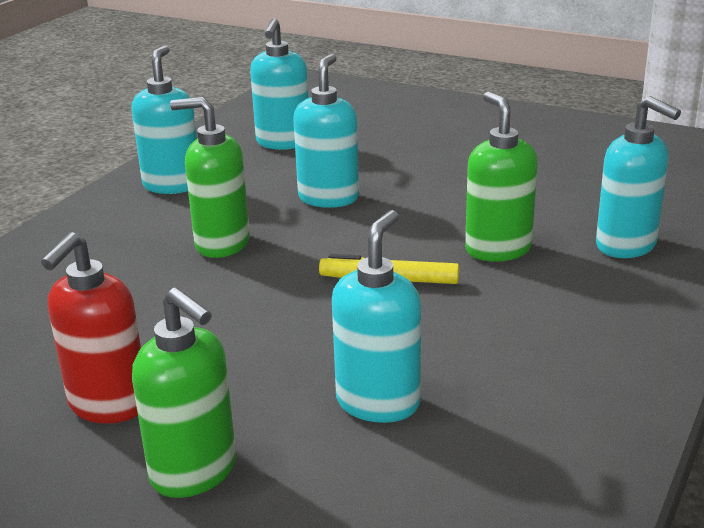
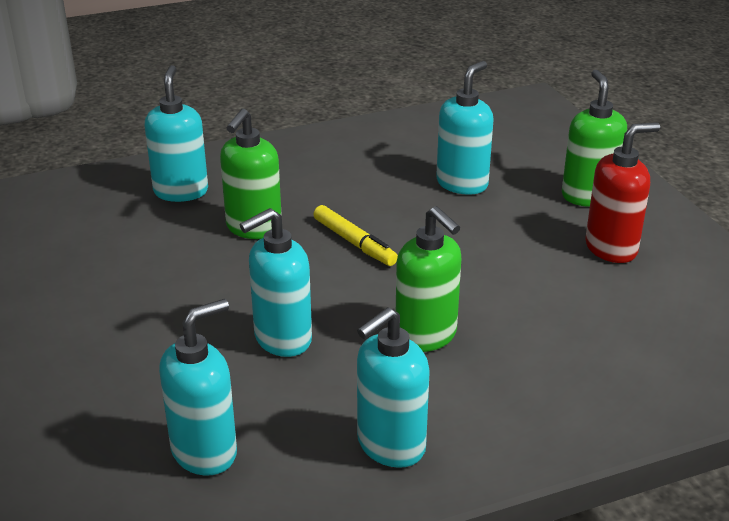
camera: 140 degrees left, 5 degrees up
(378, 402) = (462, 184): turquoise soap dispenser -> turquoise soap dispenser turned 150 degrees clockwise

